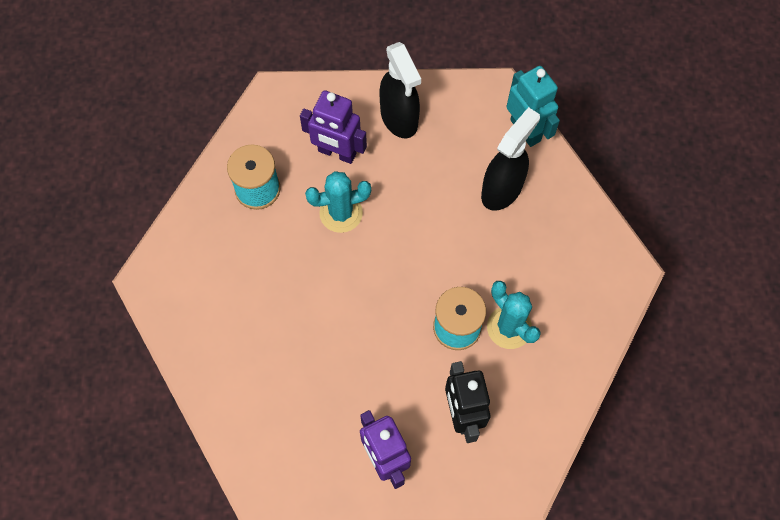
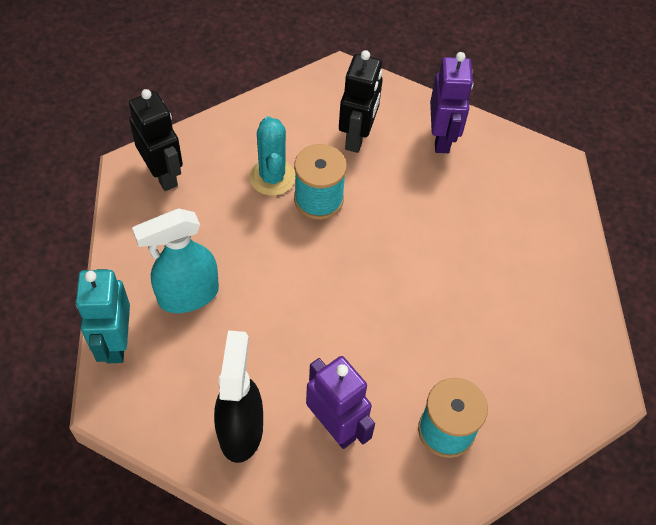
camera: 155 degrees left, 10 degrees down
(341, 213) = (368, 356): turquoise cactus -> none
(502, 189) = (187, 295): black spray bottle -> turquoise spray bottle
(599, 280) = (163, 174): none -> black robot

